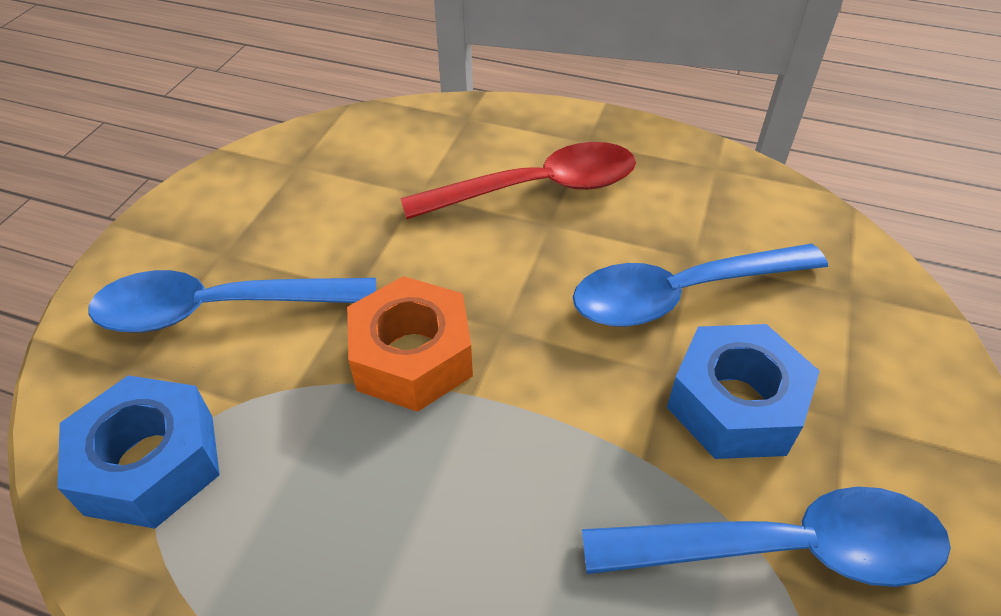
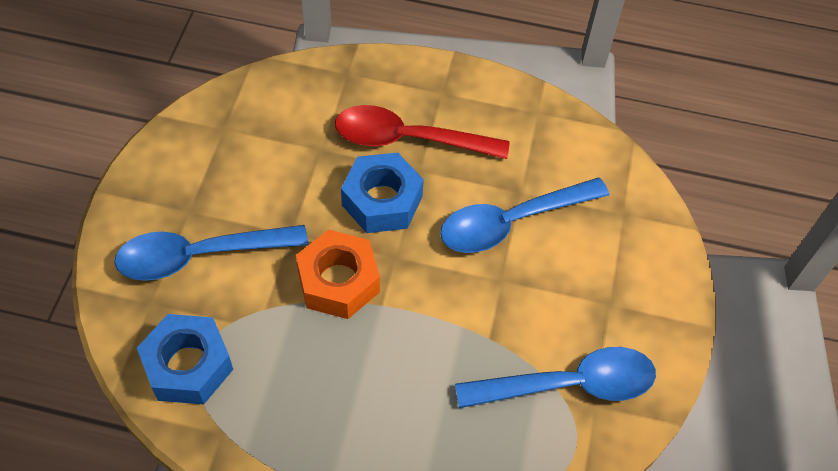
camera: 10 degrees left, 10 degrees up
(537, 188) = (408, 139): red spoon -> red spoon turned 150 degrees counterclockwise
(735, 404) = (544, 299): blue nut -> blue nut (382, 201)

